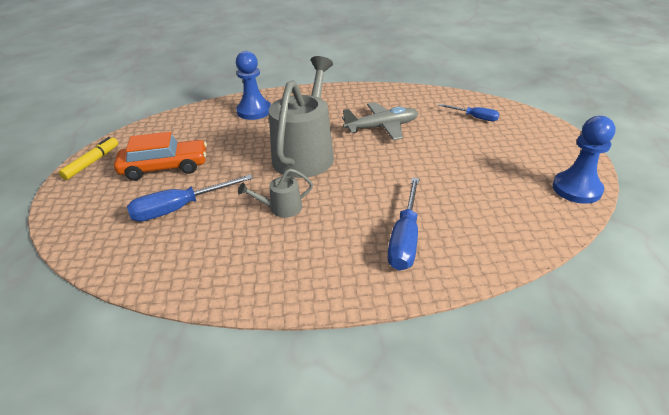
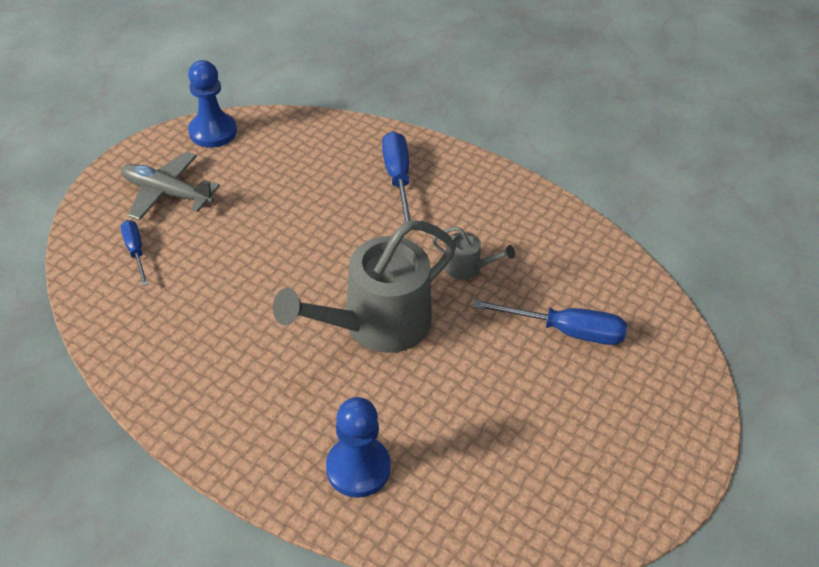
camera: 145 degrees left, 10 degrees up
(92, 162) = (648, 497): yellow marker -> none
(165, 167) = (553, 414): orange car -> none
(382, 127) = (248, 308): grey plane -> grey plane (167, 193)
(405, 239) = (398, 178): blue screwdriver -> blue screwdriver turned 60 degrees counterclockwise

